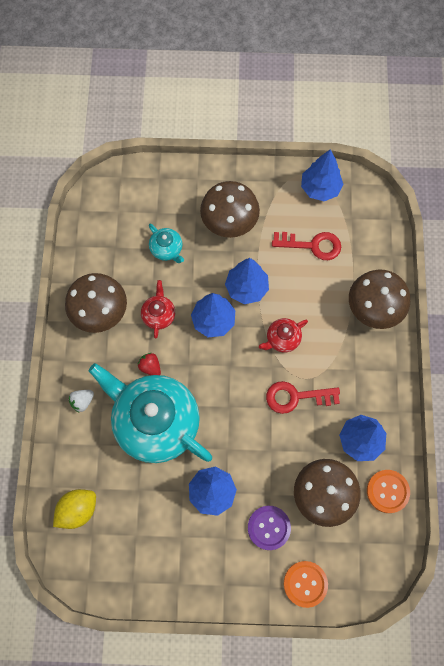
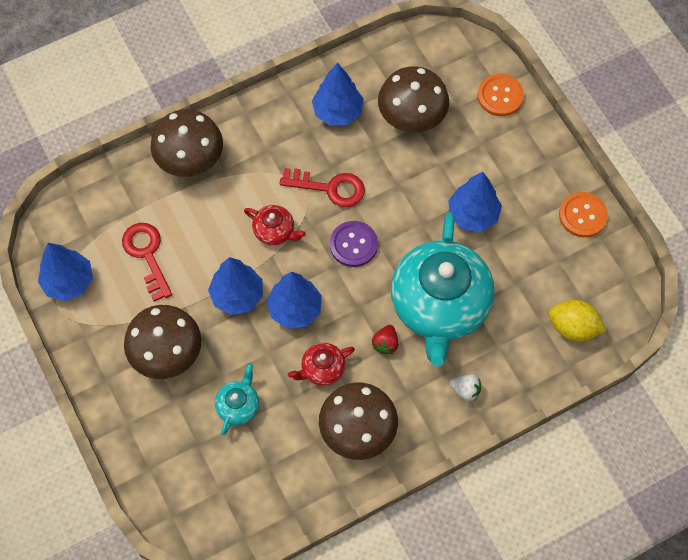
camera: 120 degrees left, 5 degrees down
(269, 527) = (472, 149): purple button -> purple button (353, 244)
(296, 397) = (329, 188): red key -> red key turned 45 degrees counterclockwise
(387, 491) = (372, 68): orange button -> orange button (582, 215)

